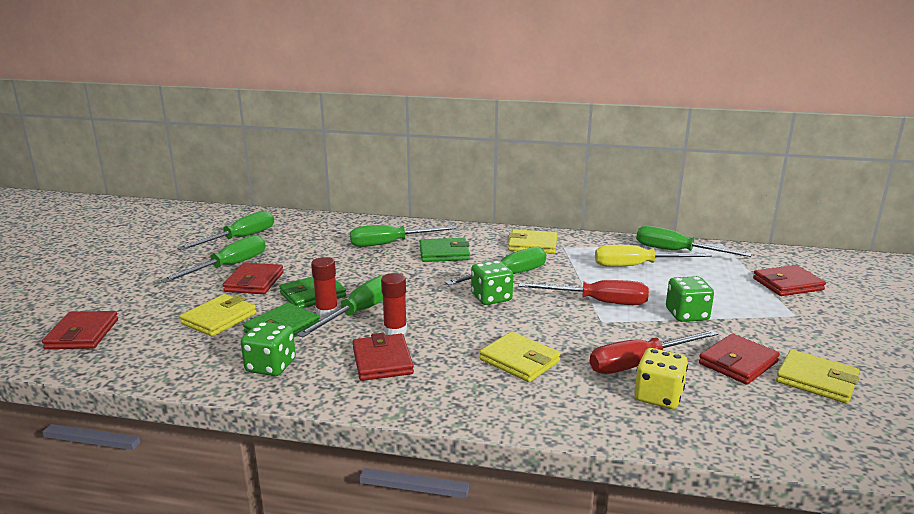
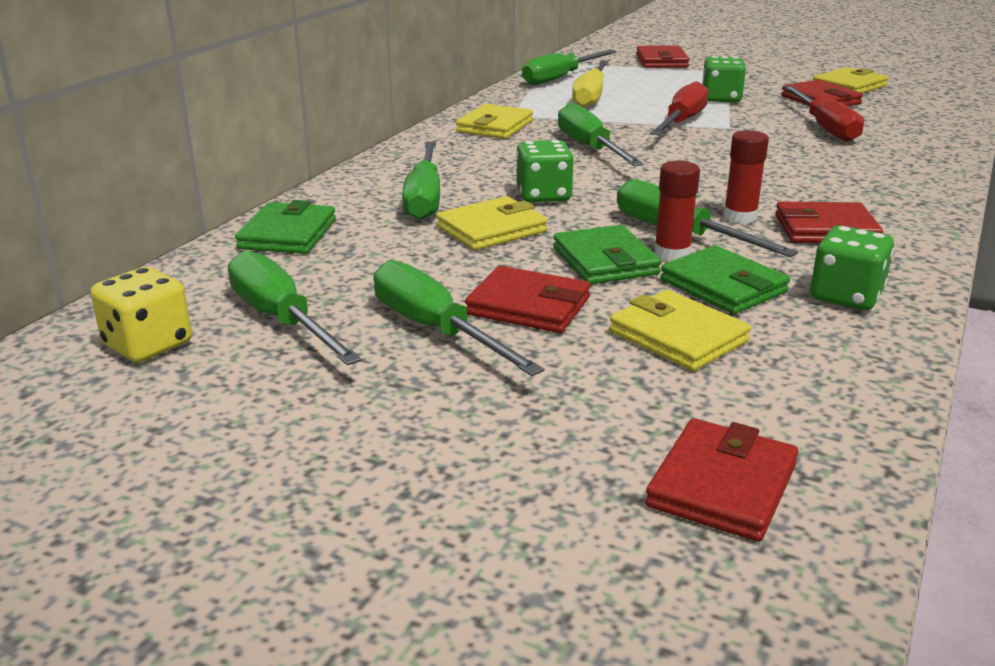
camera: 75 degrees left, 5 degrees up
(82, 334) = (722, 485): red wallet -> red wallet turned 75 degrees counterclockwise
(444, 253) = (490, 171): green wallet -> green wallet (288, 234)
(491, 298) = (654, 162): green dice -> green dice (543, 195)
(519, 360) = (821, 168): yellow wallet -> yellow wallet (491, 229)
(658, 396) = (886, 131): yellow dice -> yellow dice (148, 345)

